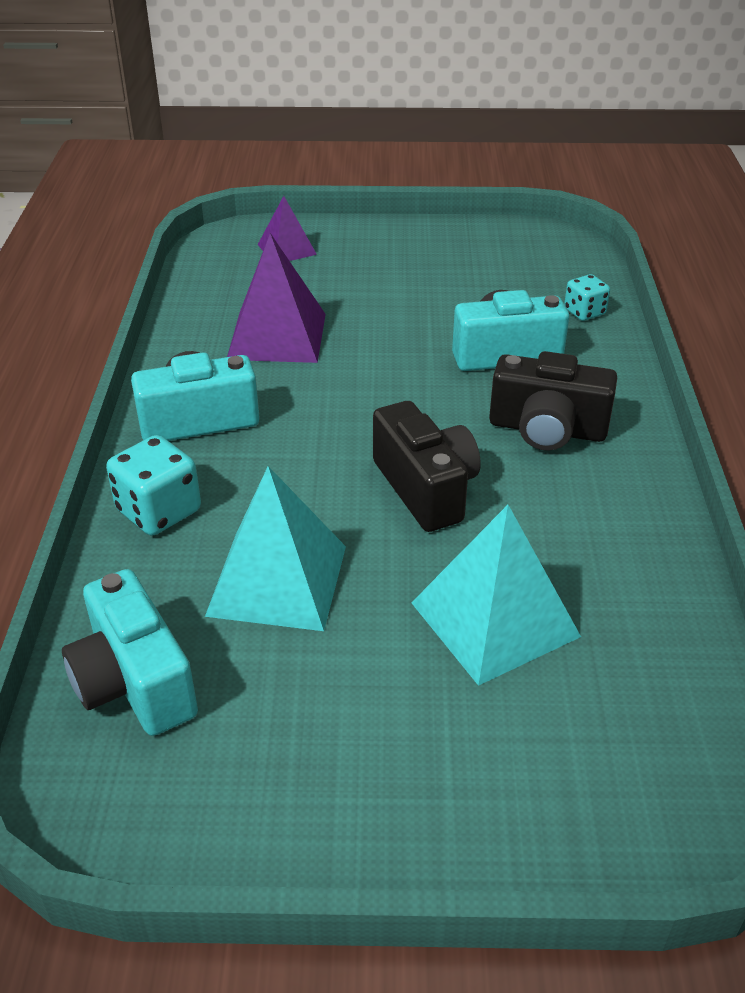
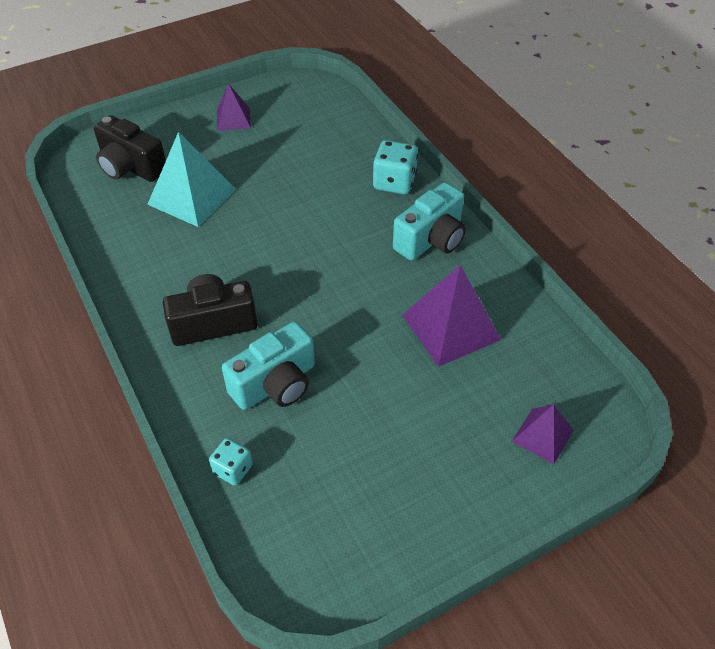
camera: 150 degrees right, 10 degrees up
(134, 682) = (329, 118): turquoise camera -> none
(277, 580) = (306, 174): turquoise pyramid -> none
(318, 774) = (233, 119): none -> purple pyramid
(426, 488) = (265, 250): black camera -> black camera (130, 167)

